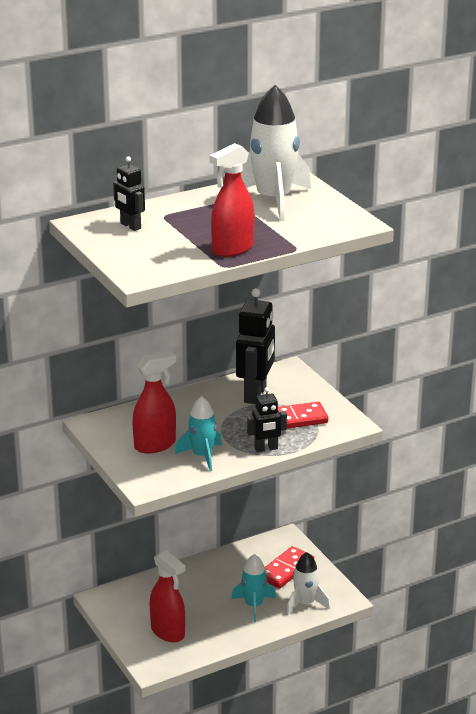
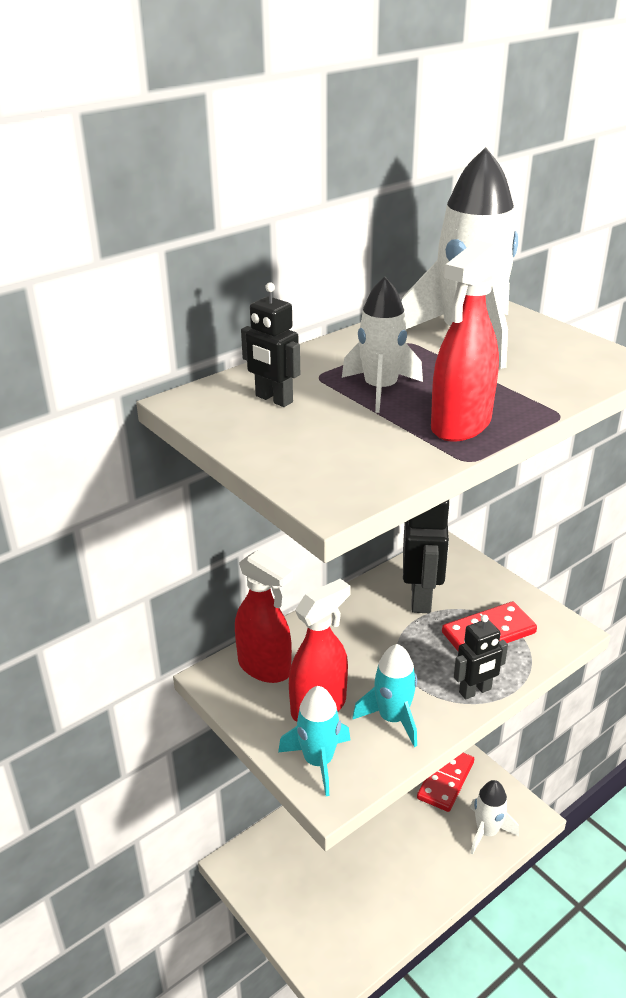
camera: 10 degrees left, 5 degrees up
(168, 632) = (334, 910): red spray bottle -> red spray bottle (264, 667)
(197, 226) = (380, 389): none -> white rocket
(254, 606) = (427, 845): turquoise rocket -> turquoise rocket (318, 761)

